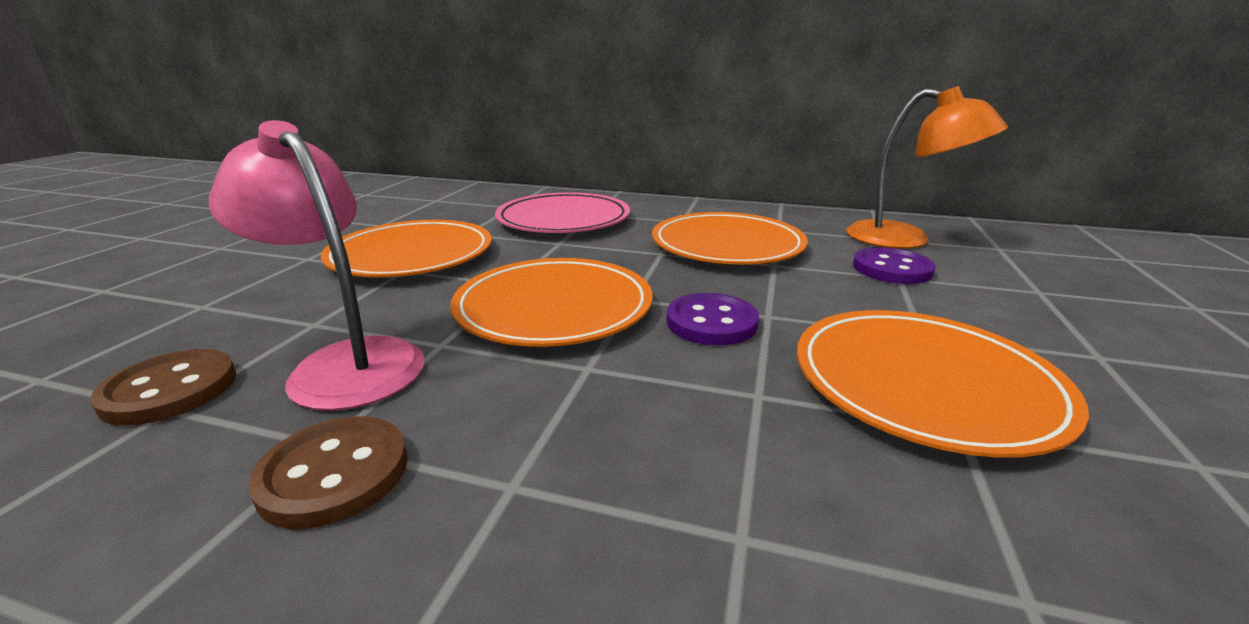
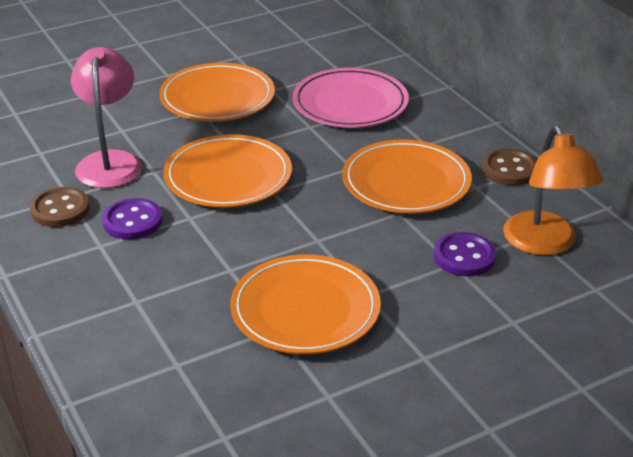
camera: 45 degrees right, 10 degrees up
(170, 390) = (46, 143): brown button -> brown button (509, 169)
(711, 322) = (282, 227): purple button -> purple button (132, 221)

